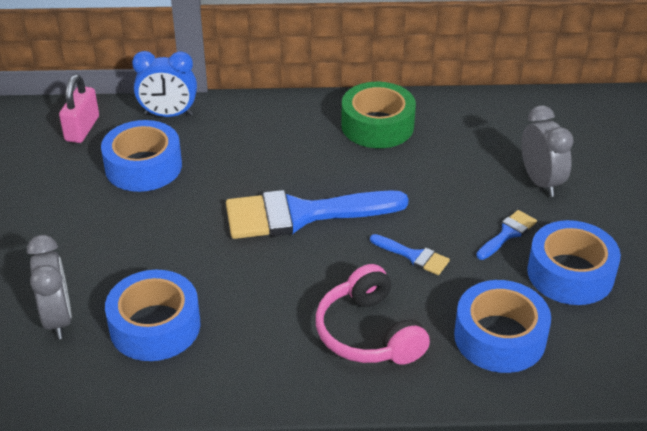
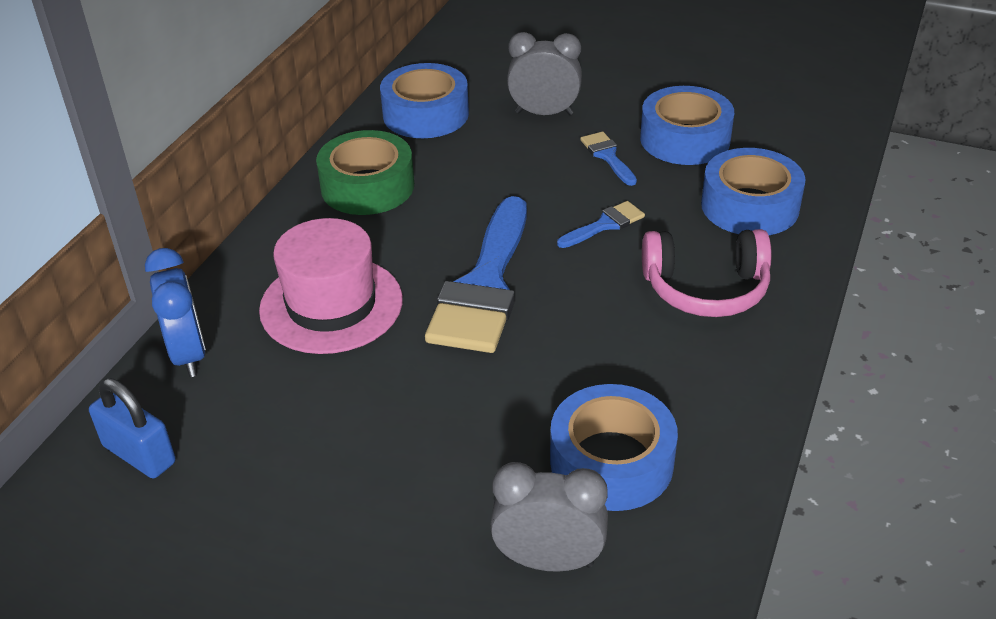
camera: 65 degrees left, 0 degrees up
(82, 129) = (139, 454): pink padlock -> blue padlock
(143, 166) = (284, 405): blue tape -> blue tape (425, 114)
(168, 115) = (188, 354): blue clock -> blue clock turned 45 degrees counterclockwise
(243, 153) = (331, 305): none -> pink hat

